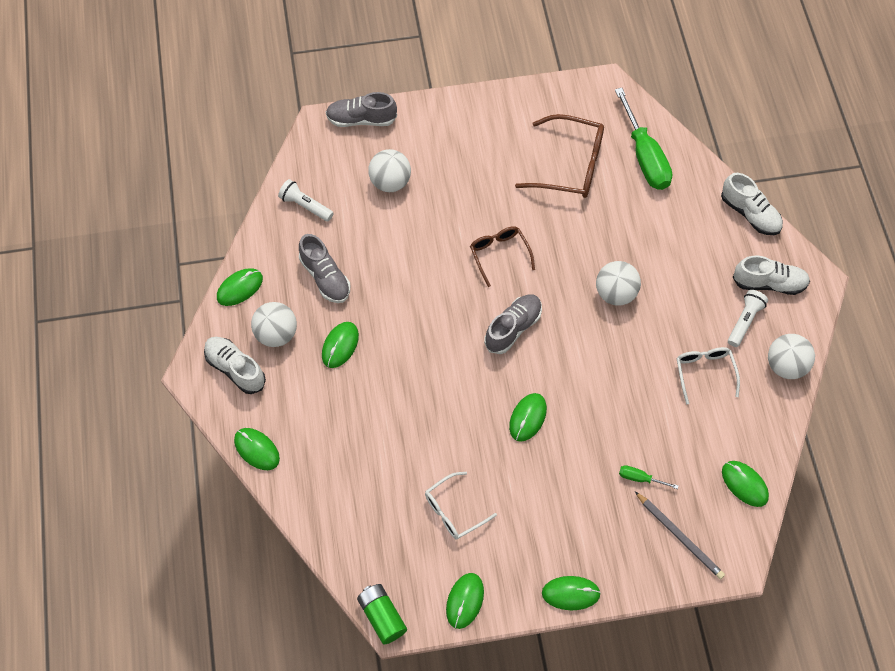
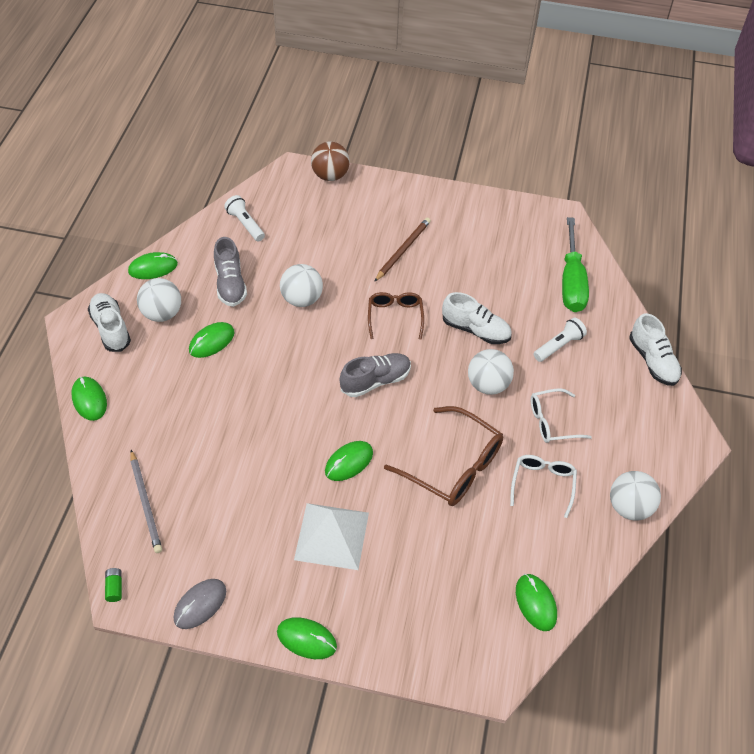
camera: 20 degrees right, 10 degrees down
(361, 119) = (330, 175): grey shoe -> brown ball
(382, 616) = (114, 587): green battery -> green battery, size x0.54
(390, 182) = (328, 229): white ball -> white ball (302, 299)
(454, 511) = (235, 518): white glasses -> white glasses (552, 422)
(465, 601) = (200, 604): green mouse -> grey mouse
(473, 179) = (403, 250): none -> brown pencil
(546, 493) = (332, 535): none -> white pyramid
(570, 165) = (498, 267): brown glasses -> brown glasses (454, 466)
(640, 478) = (431, 557): green screwdriver -> none
(679, 537) = (444, 628): grey pencil -> grey pencil (146, 503)
(744, 321) = (605, 452): white flashlight -> white flashlight (559, 346)
(769, 283) = (645, 427): white shoe -> white shoe (475, 330)

